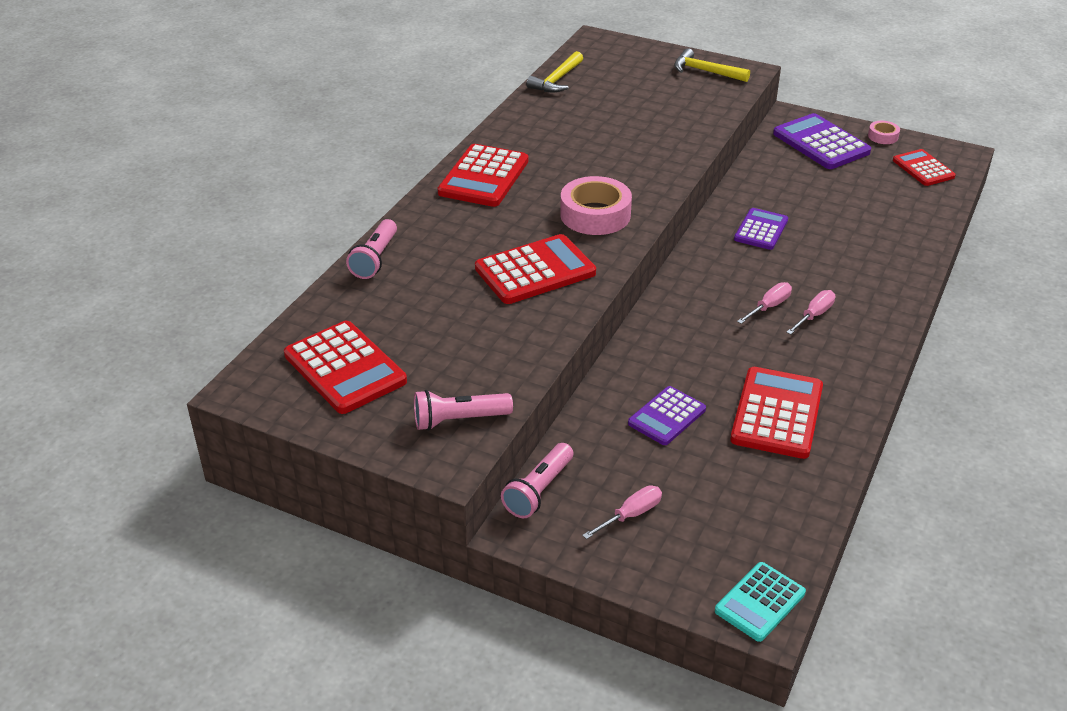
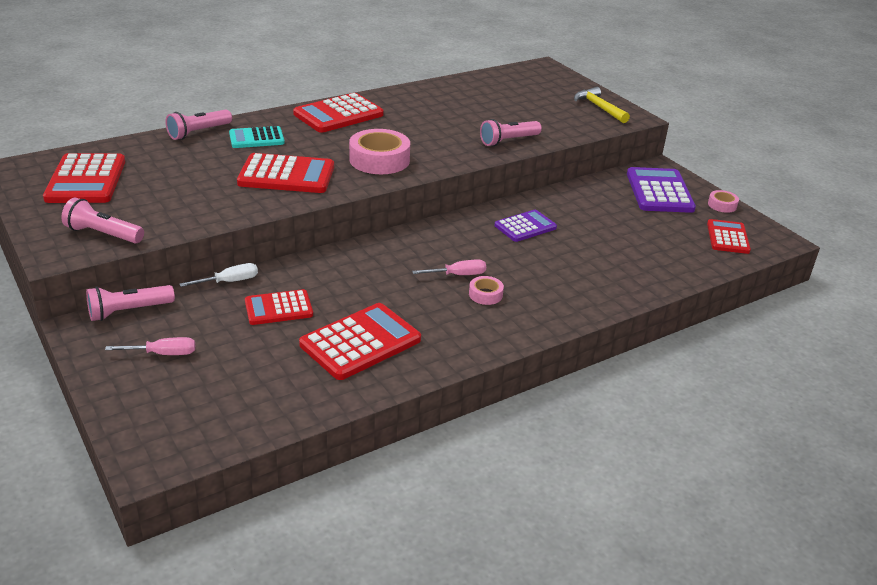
camera: 30 degrees right, 5 degrees down
(557, 80) = (477, 80): yellow hammer -> none
(586, 412) = (229, 282): none -> white screwdriver
(667, 416) = (278, 308): purple calculator -> red calculator
(678, 143) = (508, 141): none -> pink flashlight
(760, 602) = (163, 451): turquoise calculator -> turquoise calculator (256, 138)
(814, 315) = (485, 294): pink screwdriver -> pink tape

